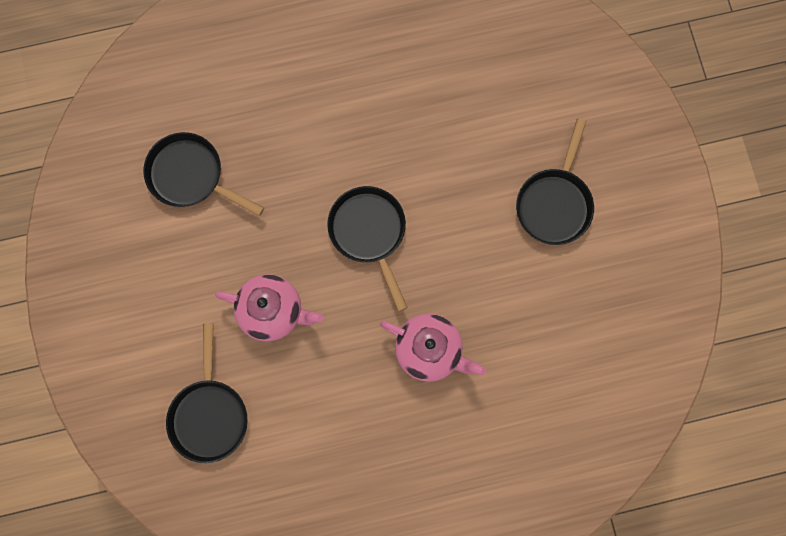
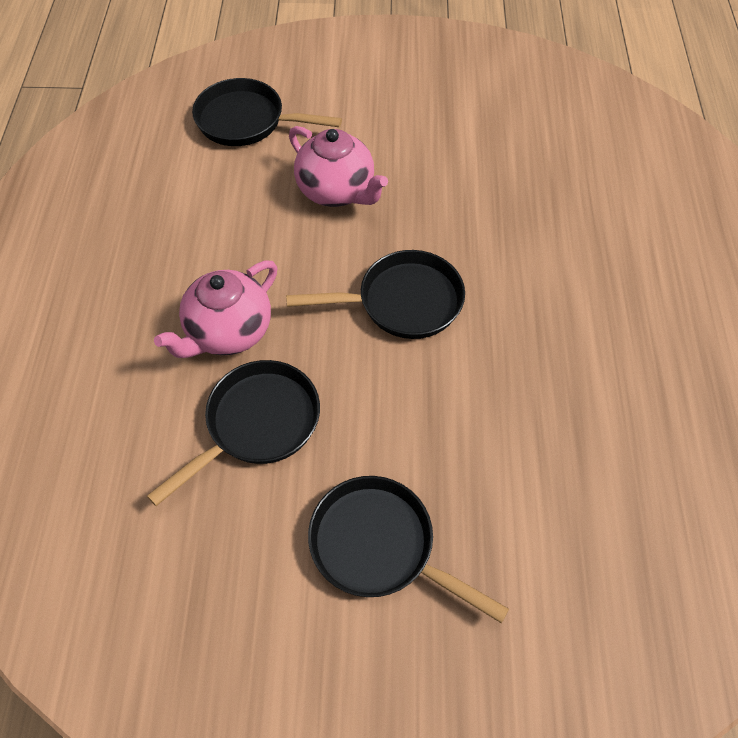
camera: 105 degrees right, 20 degrees down
(191, 176) = (520, 149): black pan -> black pan (257, 424)
(273, 311) = (337, 191): pink teapot -> pink teapot turned 75 degrees counterclockwise

